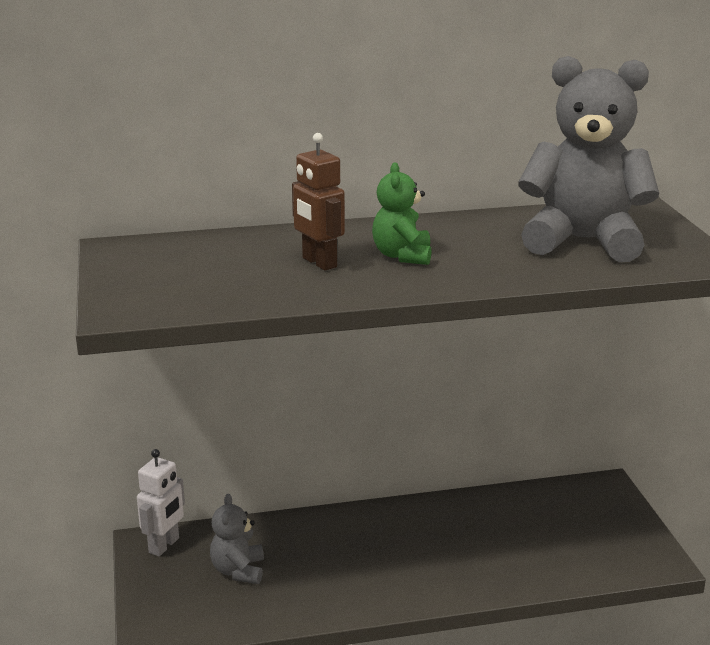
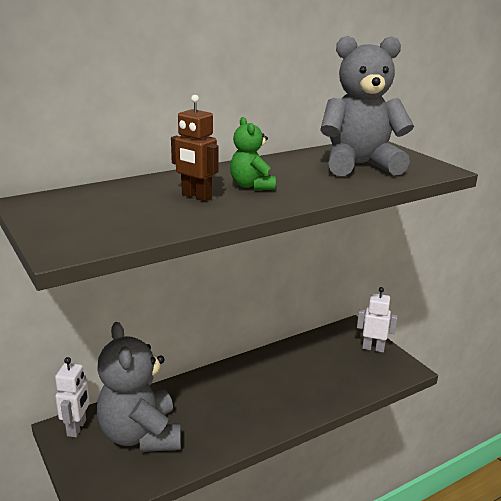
camera: 20 degrees left, 0 degrees up
(238, 571) = (141, 435): grey teddy bear -> grey teddy bear, size x2.00
(622, 521) = (373, 348): none -> white robot

